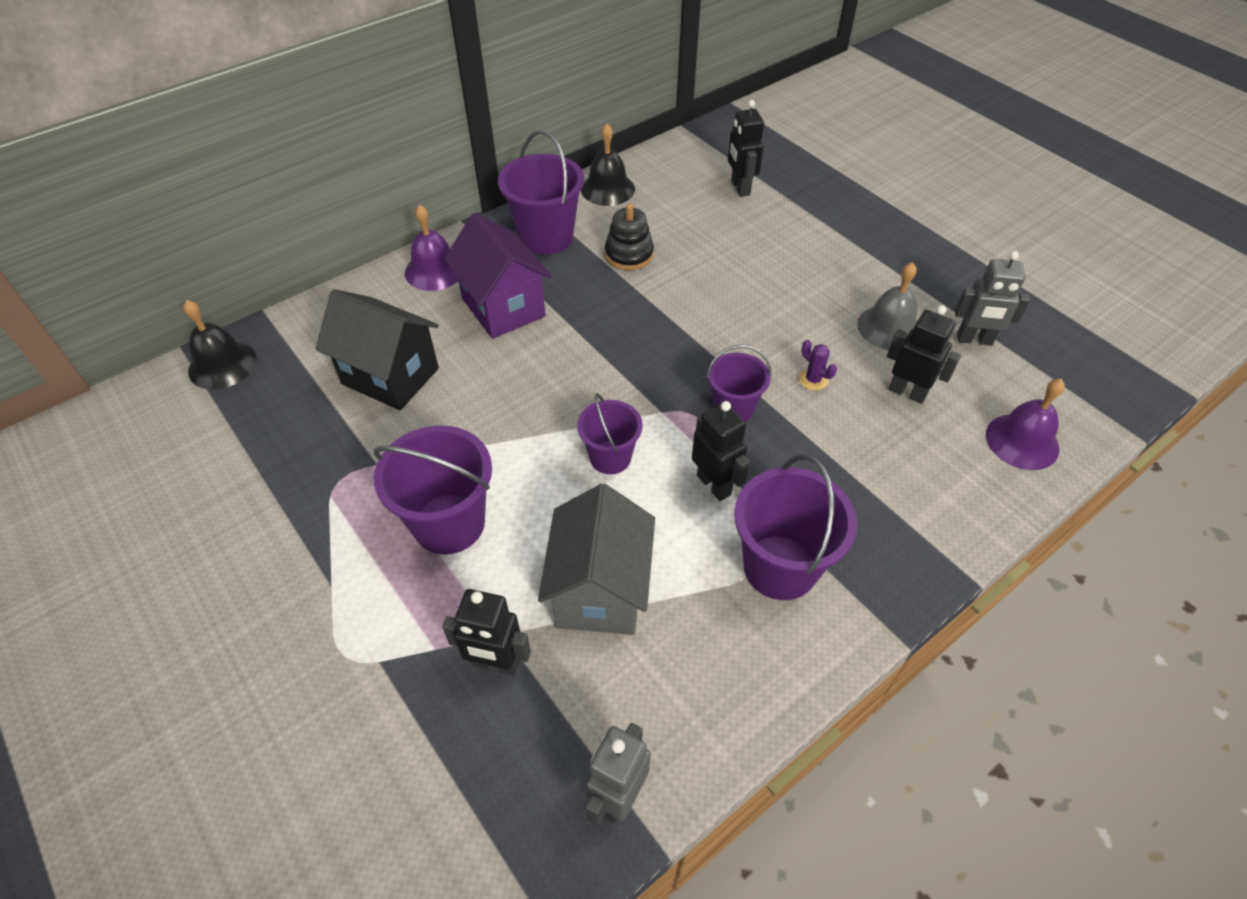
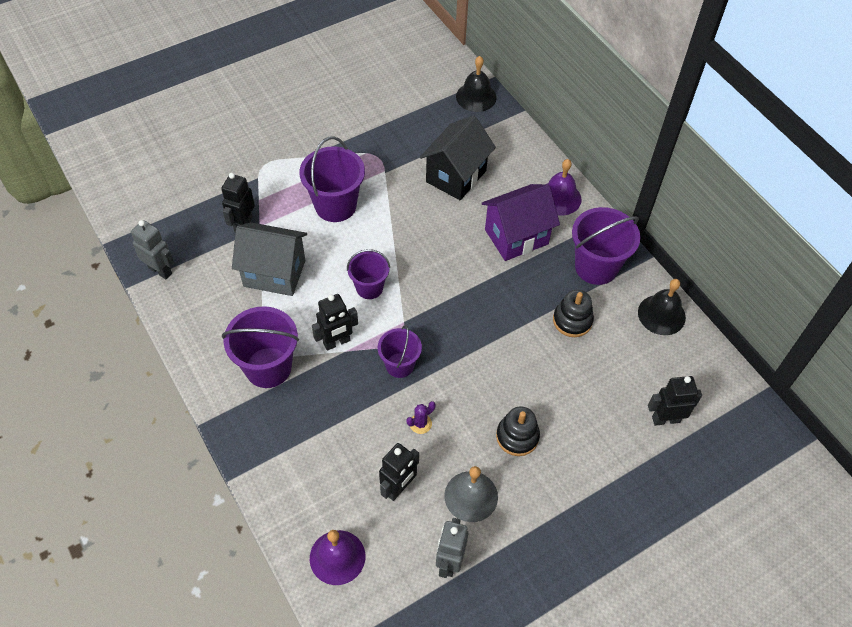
camera: 95 degrees right, 5 degrees up
(799, 294) = (517, 436): none -> black stacking toy

